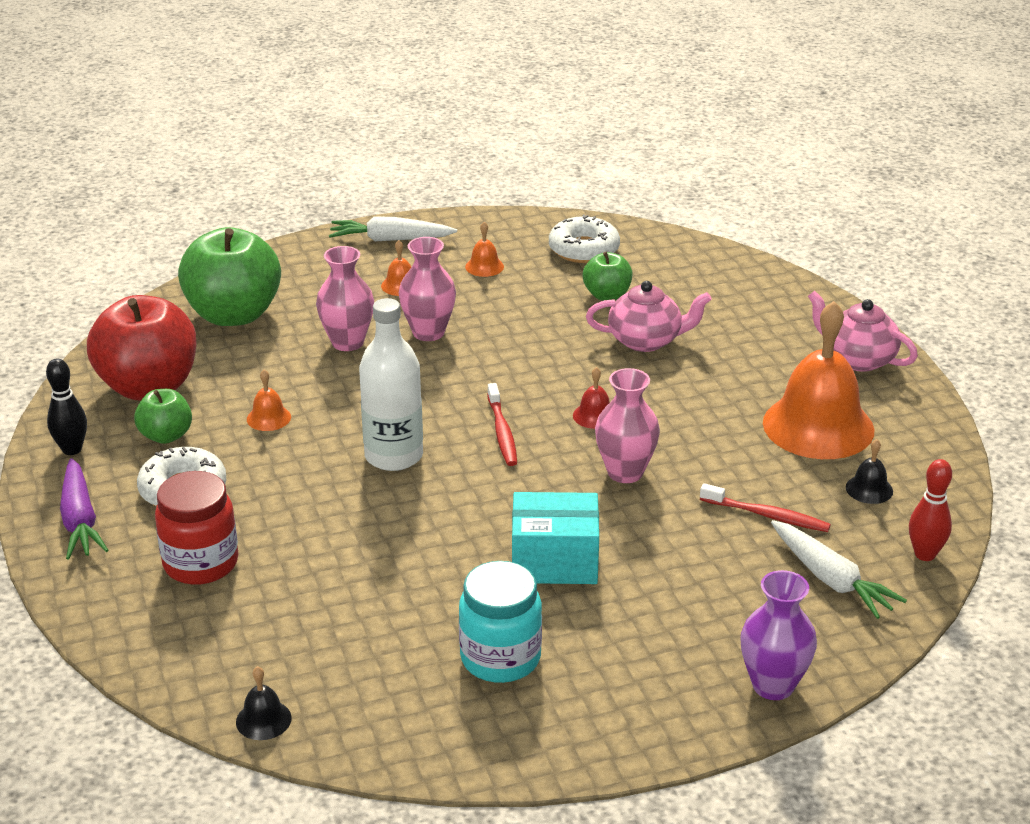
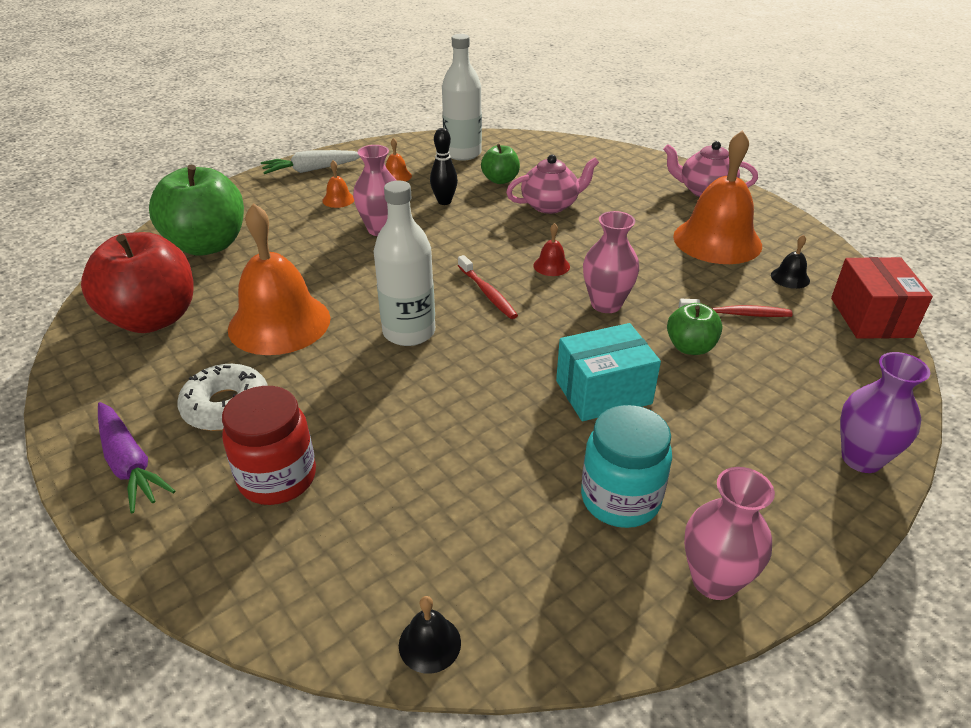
camera: 20 degrees left, 5 degrees up
(72, 449) = (96, 393): black bowling pin -> black bowling pin (444, 201)
(166, 436) = (188, 359): green apple -> green apple (690, 347)
(268, 418) = (279, 323): orange bell -> orange bell, size x2.48
(347, 342) = (318, 249): pink vase -> pink vase (714, 580)
(584, 249) = (462, 153): white donut -> white bottle
(831, 579) = (824, 353): white carrot -> none
(925, 554) = (870, 317): red bowling pin -> red box

